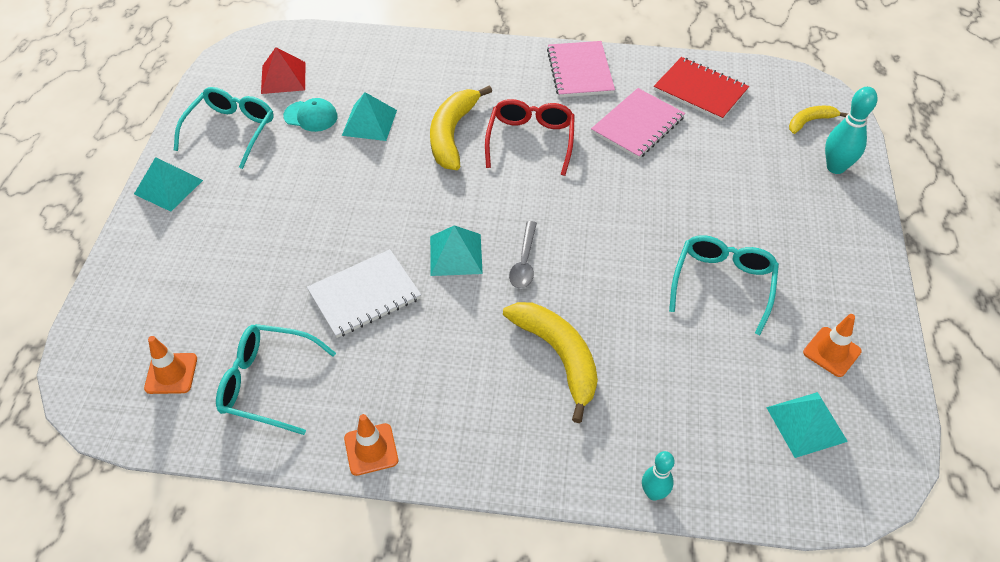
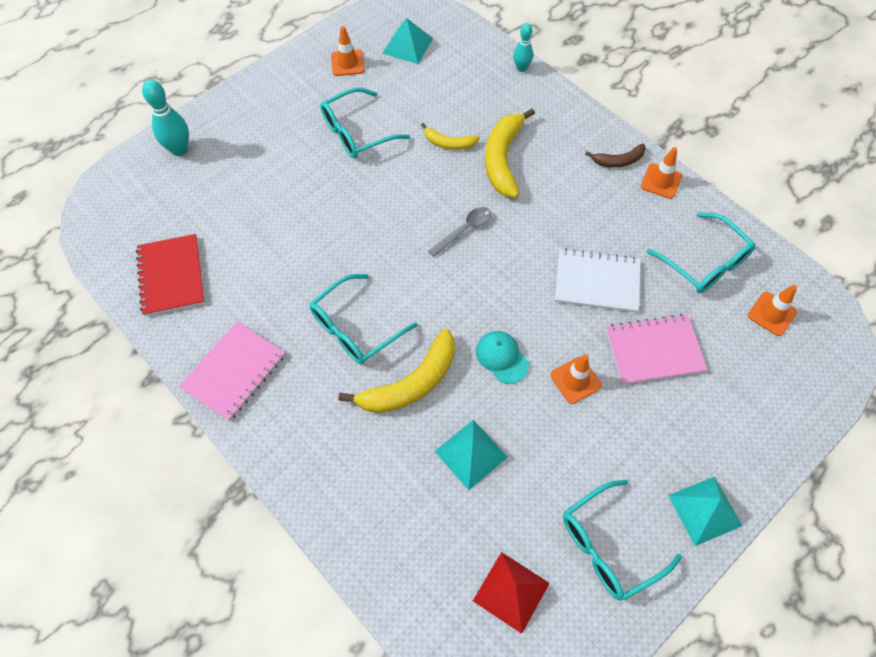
camera: 140 degrees left, 10 degrees up
(311, 116) = (519, 506): turquoise cap -> turquoise cap (502, 357)
(326, 209) = (575, 380): none -> orange traffic cone
(436, 442) = (618, 161): none -> brown banana
(455, 254) = (506, 268): turquoise pyramid -> none
(530, 140) = (355, 328): red glasses -> turquoise glasses
(637, 125) = (259, 280): pink notebook -> pink notebook (654, 350)
(810, 121) = (140, 191): yellow banana -> yellow banana (449, 143)

